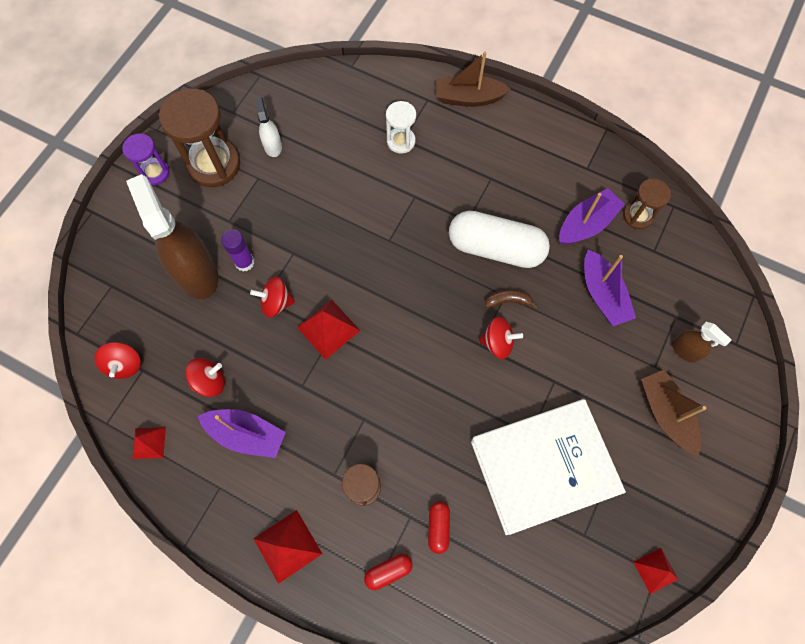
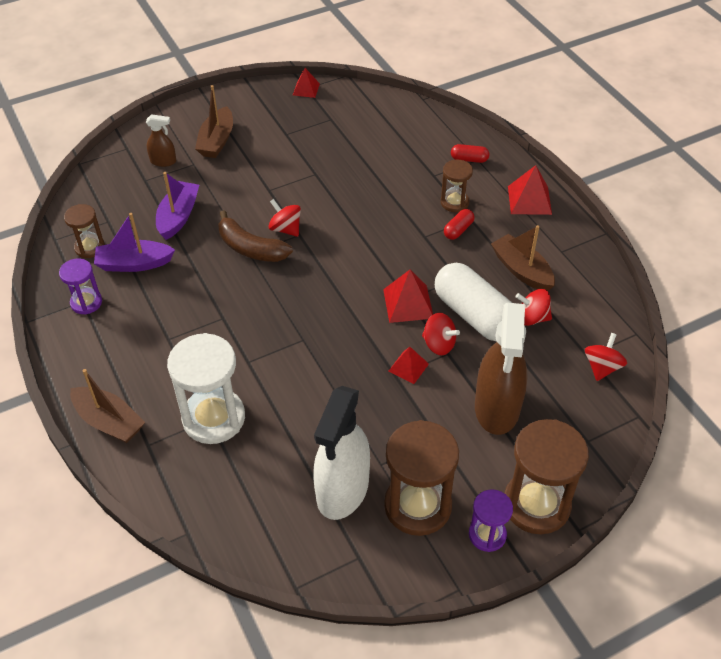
camera: 145 degrees left, 20 degrees down
(130, 212) = (536, 504): none -> brown hourglass
(149, 442) = (604, 303): red pyramid -> red pyramid (408, 367)
(244, 262) = (446, 392): purple glue stick -> none
(246, 435) = (522, 270): purple boat -> brown boat
(273, 146) = (342, 490): white spray bottle -> white spray bottle, size x2.12
(401, 141) = (214, 418): white hourglass -> white hourglass, size x1.82
(438, 527) = (419, 162): red capsule -> red capsule (458, 230)
(495, 248) = (222, 286): white capsule -> white capsule (474, 315)
(508, 301) = (251, 248): brown banana -> brown banana, size x1.86
(543, 466) = (323, 156): white book -> none
(583, 169) = (86, 302): none -> purple hourglass
(685, 350) = (163, 161): brown spray bottle -> brown spray bottle turned 105 degrees clockwise

